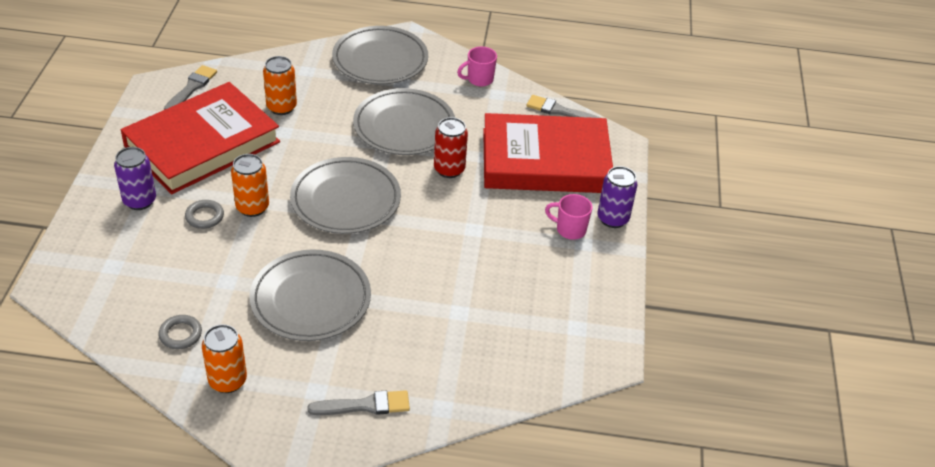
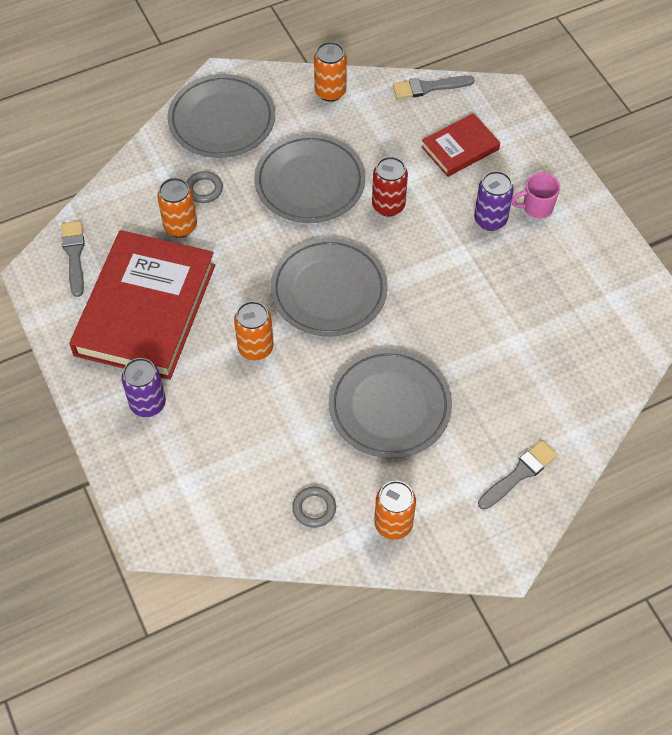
camera: 30 degrees left, 15 degrees up
(204, 216) = (222, 383): grey ring -> grey ring (204, 189)
(479, 79) = (330, 92): pink mug -> orange can
(545, 160) = (460, 148): red book -> red book, size x0.49
(613, 219) = (561, 176): purple can -> purple can (490, 220)

